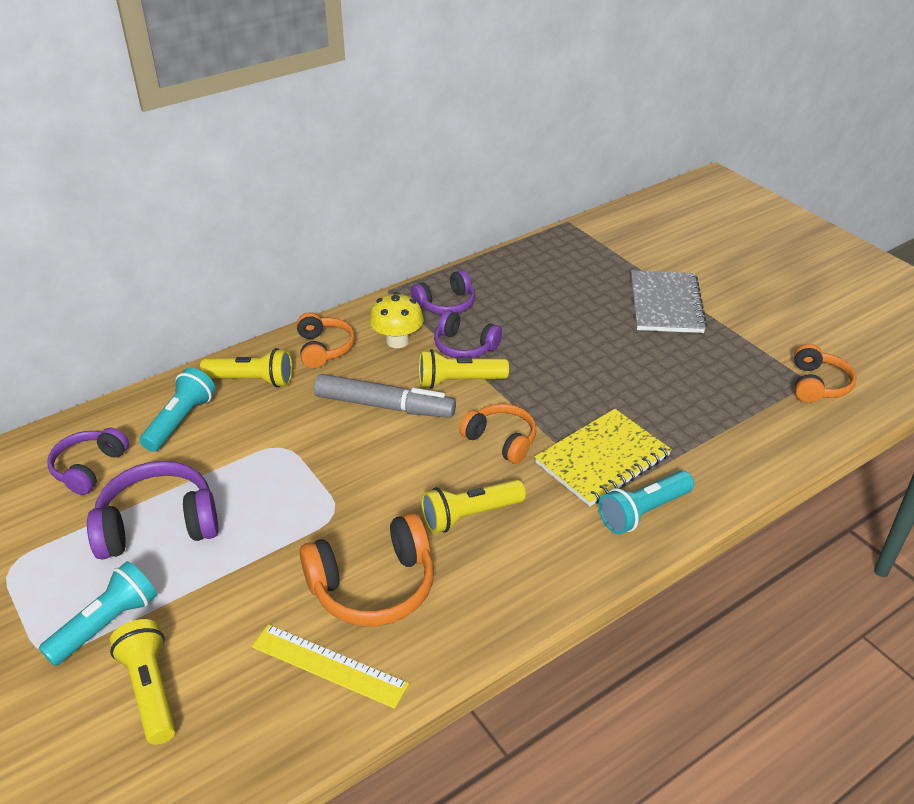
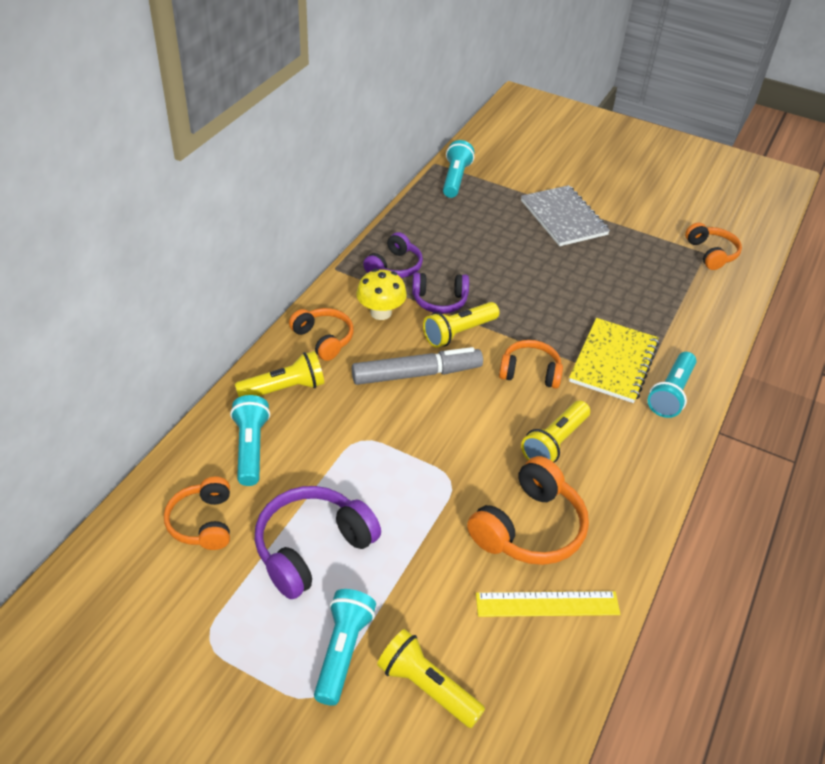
camera: 30 degrees left, 5 degrees up
(89, 468) = (203, 522): purple headphones -> orange headphones
(577, 240) = (455, 179): none -> turquoise flashlight

